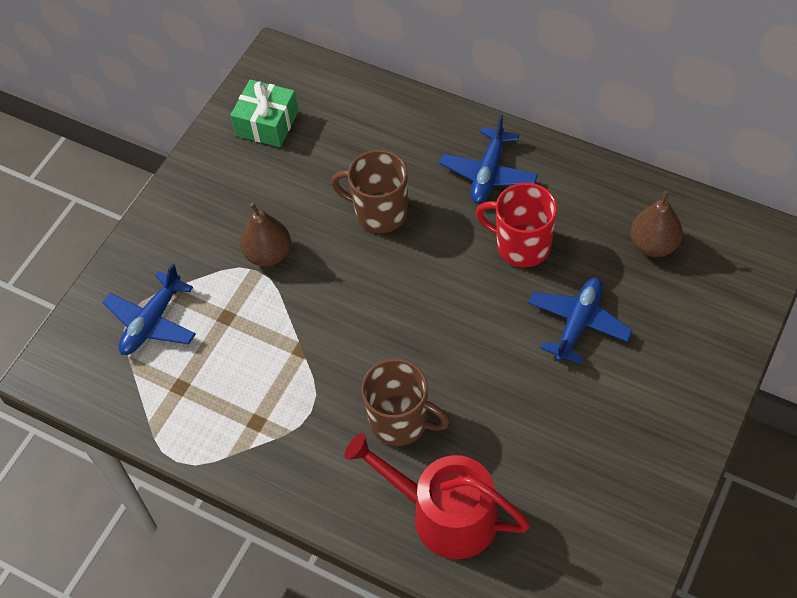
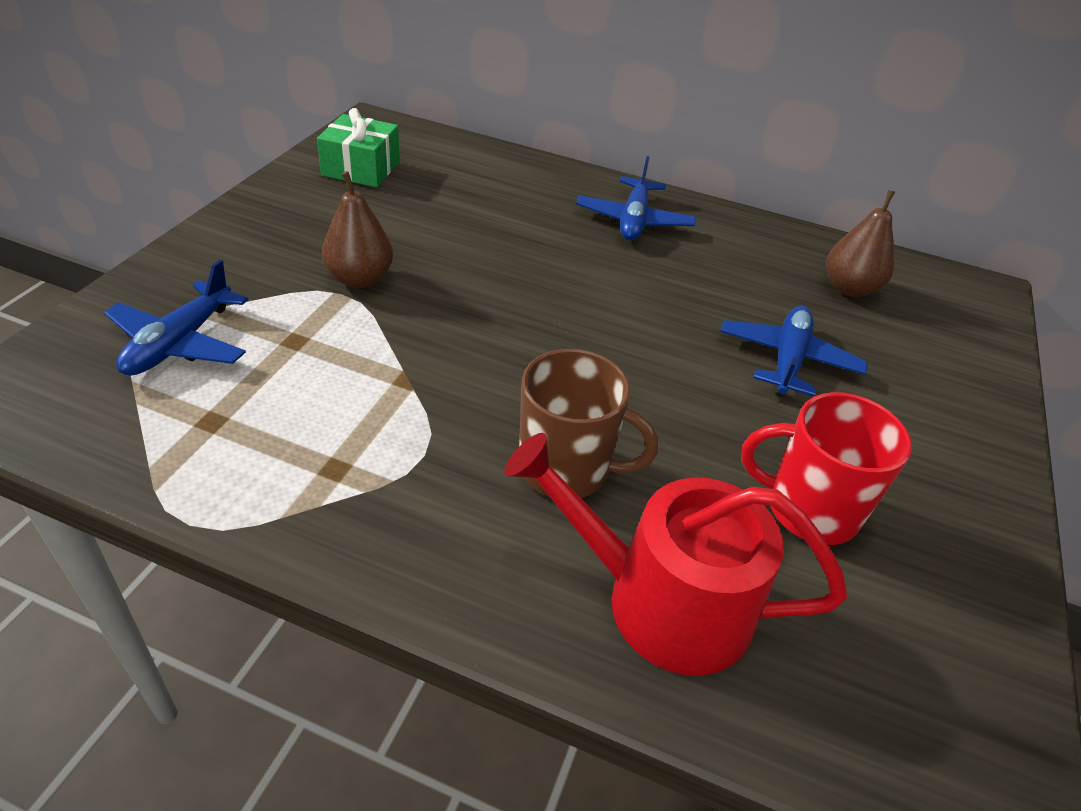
camera: 15 degrees left, 15 degrees down
(379, 212) = (506, 247): brown mug -> none
(521, 245) = (691, 283): red mug -> red mug (808, 509)

